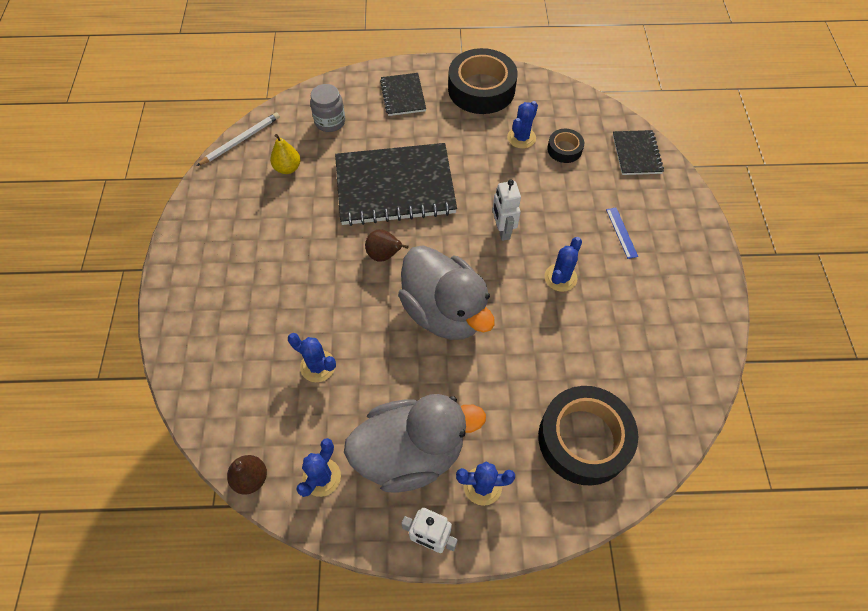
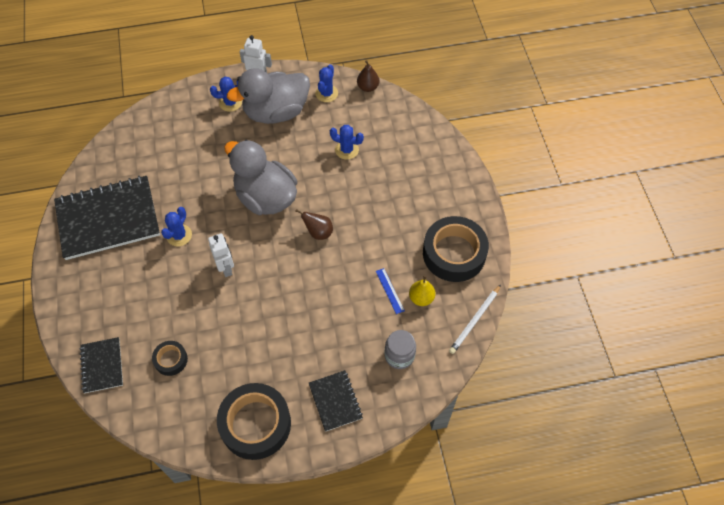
camera: 170 degrees right, 0 degrees up
(395, 186) = (322, 295): black notebook -> black notebook (108, 219)
(521, 138) = (212, 367): blue cactus -> none
(584, 439) = (168, 134): black tape -> black tape (454, 253)
(621, 232) = (126, 281): blue ruler -> blue ruler (389, 291)

